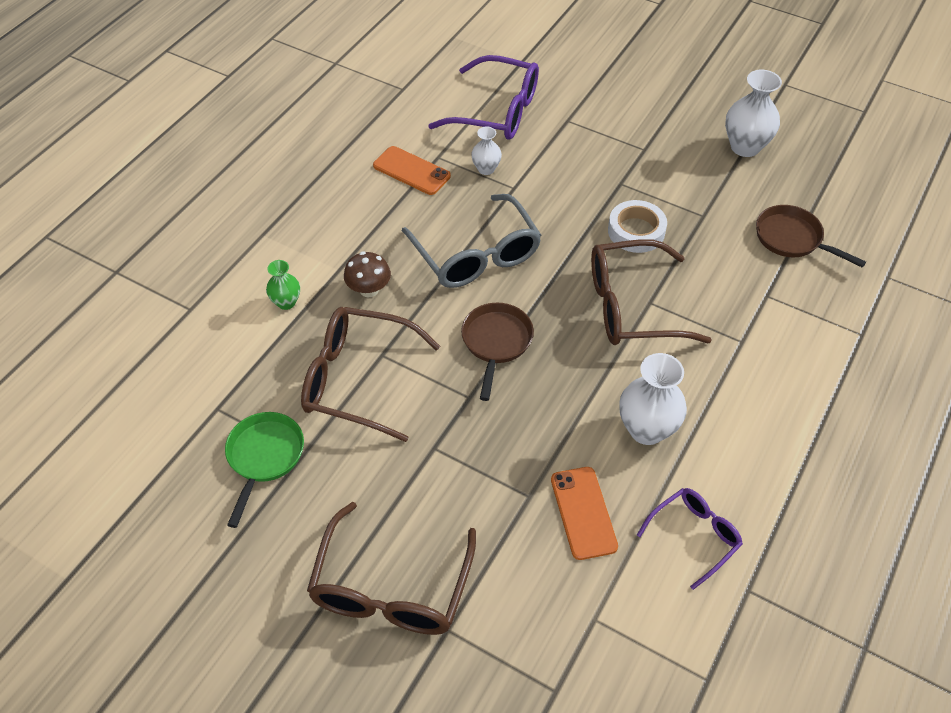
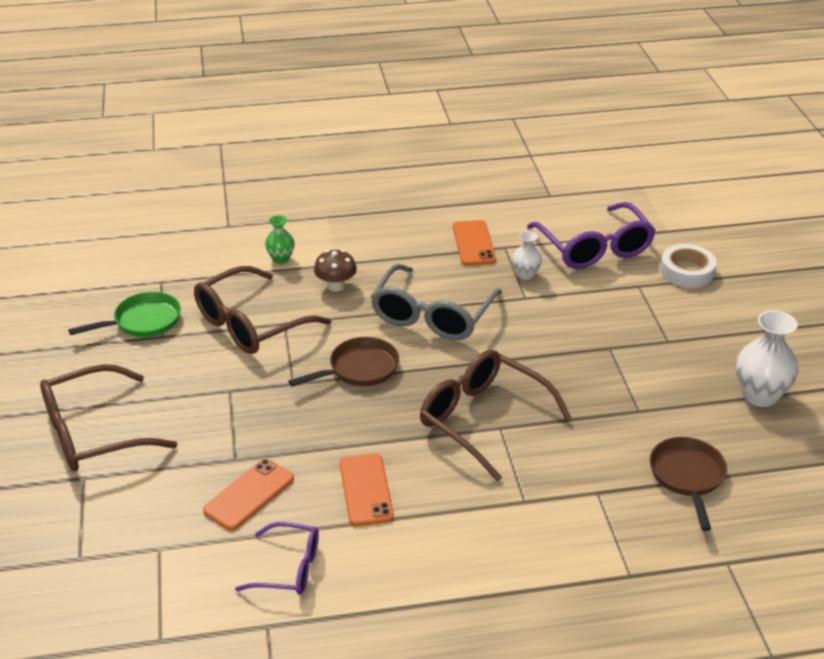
camera: 50 degrees right, 15 degrees down
(357, 379) = (250, 324): brown glasses -> brown glasses turned 105 degrees counterclockwise
(636, 231) = (568, 382): white tape -> white tape (687, 271)
(646, 429) = (366, 490): white vase -> orange phone

